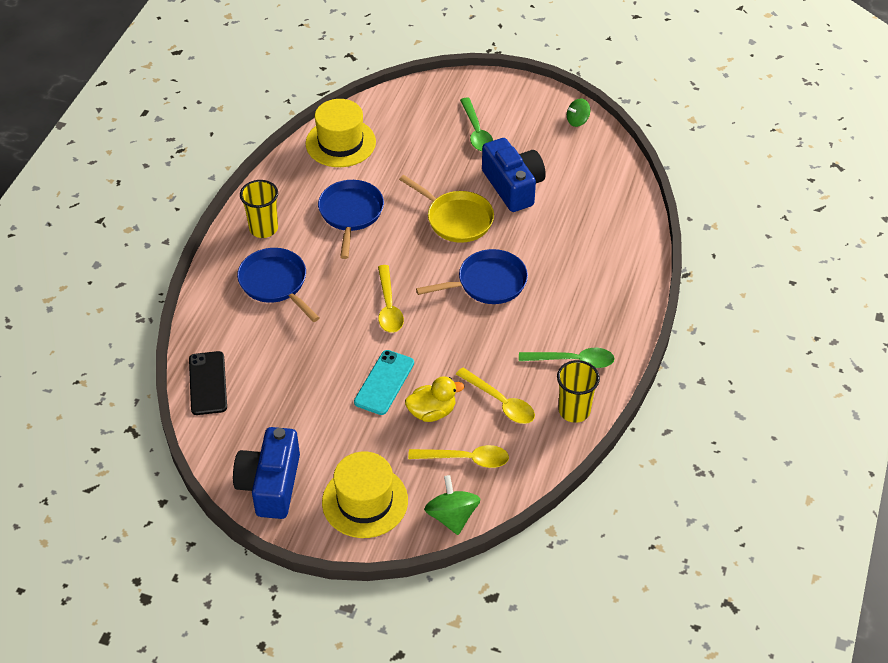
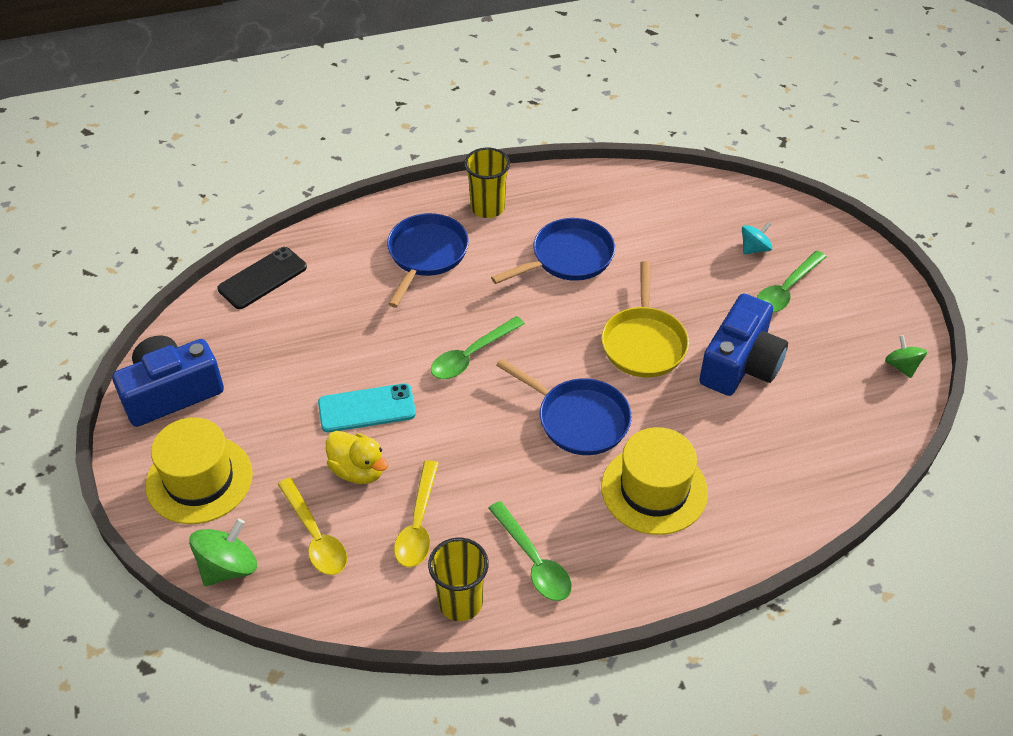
camera: 55 degrees right, 0 degrees up
(340, 143) = (655, 197): yellow hat -> yellow hat (654, 489)
(388, 306) = (471, 355): yellow spoon -> green spoon
(430, 125) = (754, 248): none -> turquoise spinning top
(577, 121) = (902, 366): green spinning top -> green spinning top turned 45 degrees clockwise

